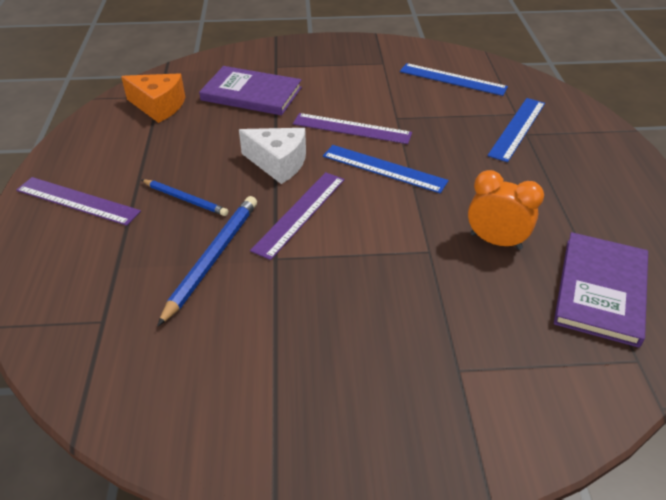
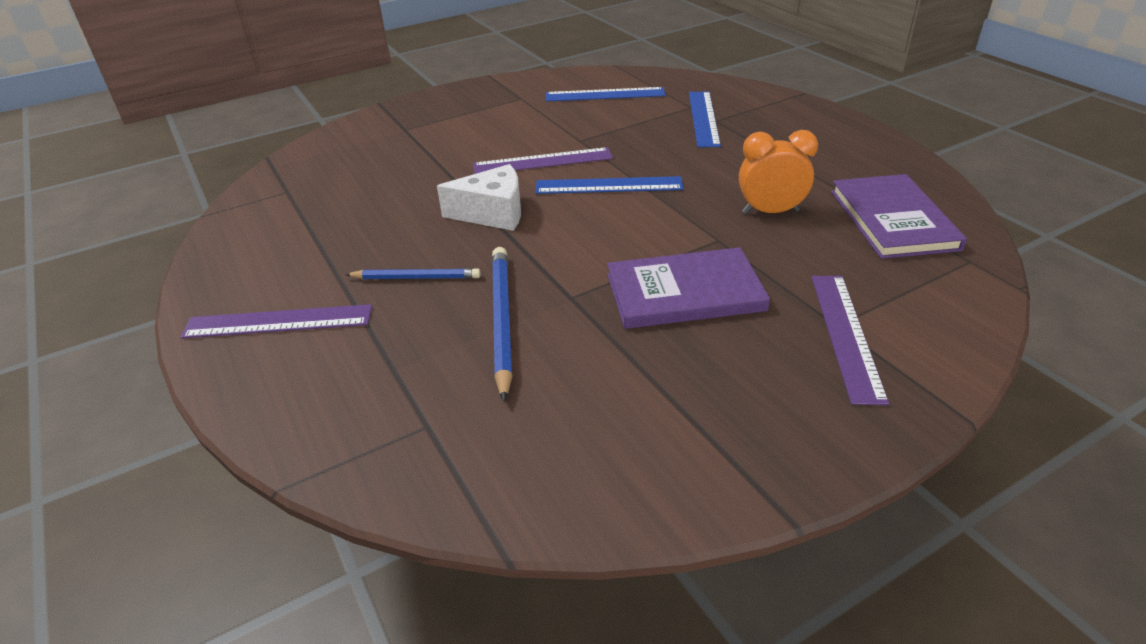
camera: 25 degrees left, 5 degrees down
(159, 106) = (297, 201): orange cheese -> none
(251, 94) = (401, 160): purple book -> purple book (684, 292)
(300, 213) = (559, 250): purple ruler -> purple ruler (845, 335)

